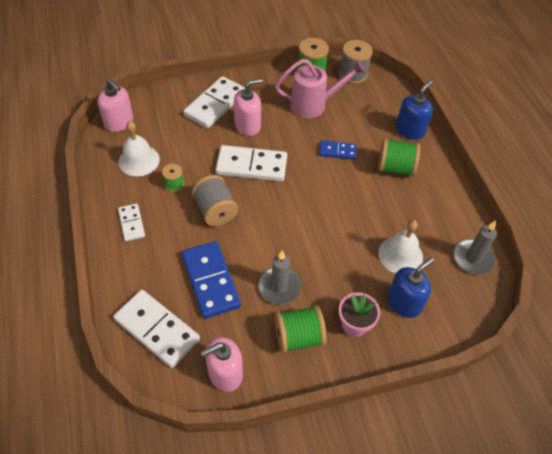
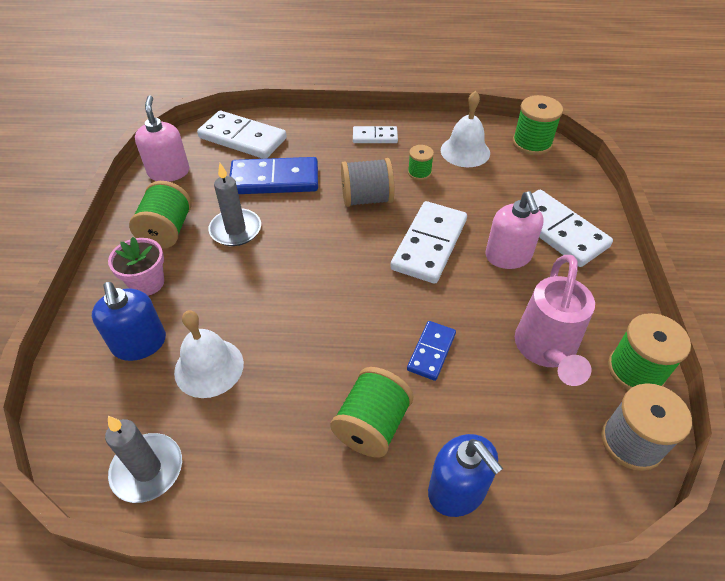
camera: 110 degrees right, 5 degrees down
(119, 122) = (532, 143): pink soap dispenser -> green spool
(157, 329) = (242, 138): white domino -> white domino turned 60 degrees clockwise

